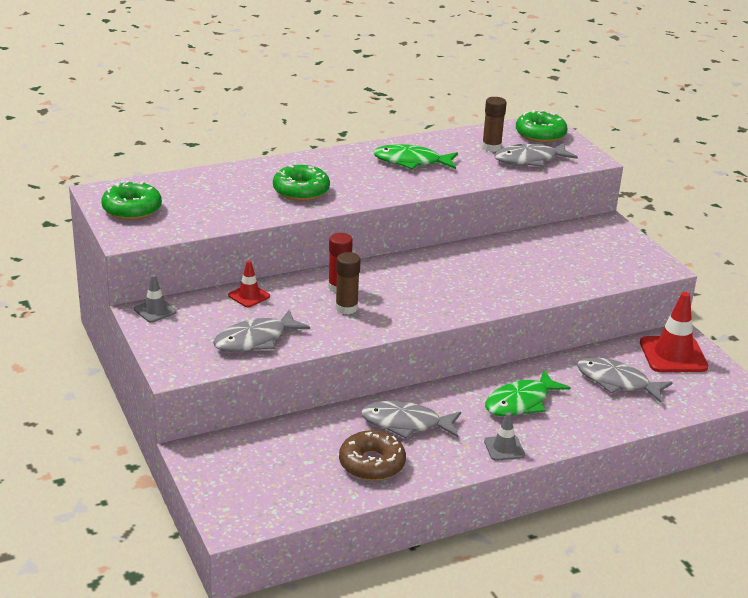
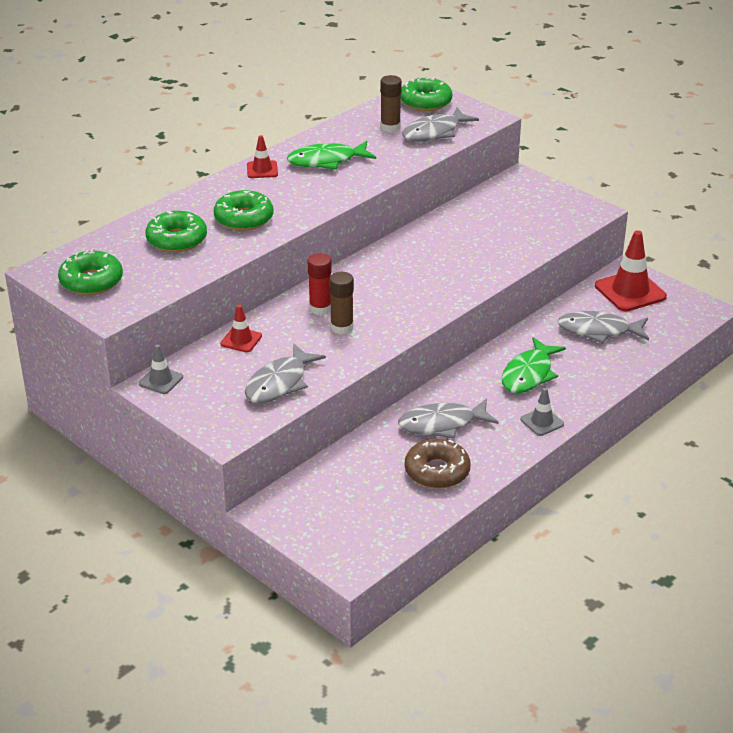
camera: 20 degrees left, 5 degrees up
(230, 194) = (177, 239): none -> green donut
(348, 156) = (262, 170): none -> red traffic cone

